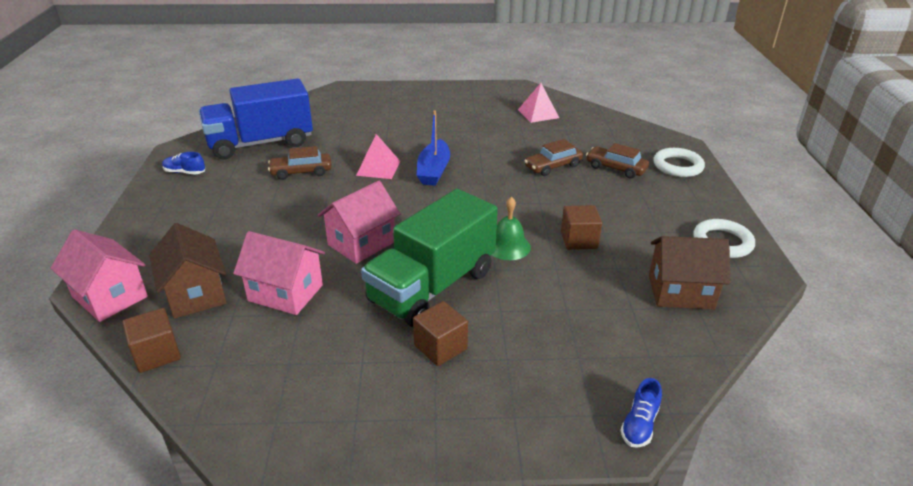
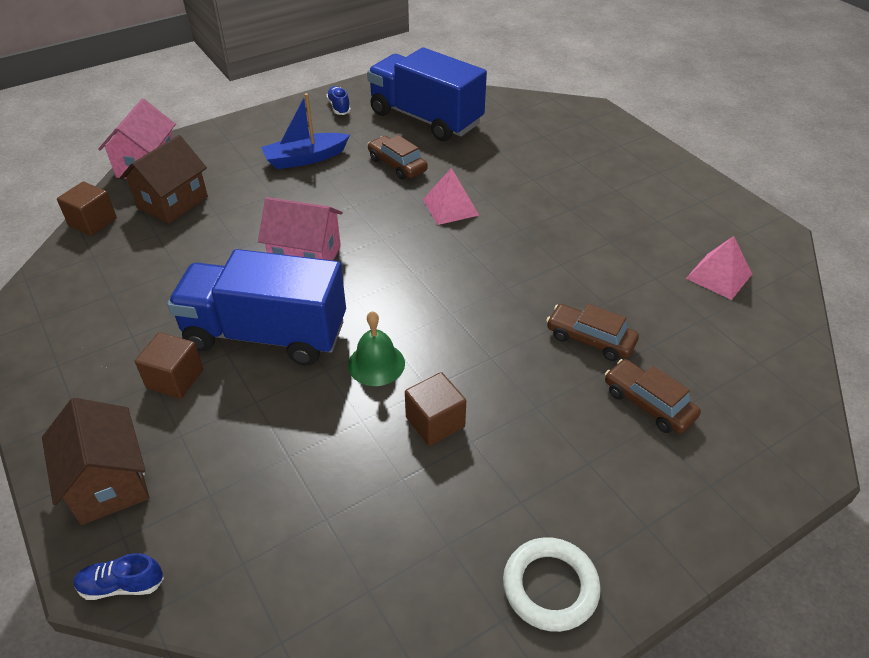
camera: 60 degrees right, 10 degrees up
(285, 293) = (202, 247): pink house -> none
(432, 286) = (266, 334): green truck -> blue truck
(433, 171) = (482, 246): blue boat -> blue boat (305, 158)
(616, 168) = (648, 404): brown car -> brown car turned 45 degrees counterclockwise
(677, 166) = (729, 474): white ring -> none
(680, 292) = (391, 563): brown house -> brown house (109, 482)

